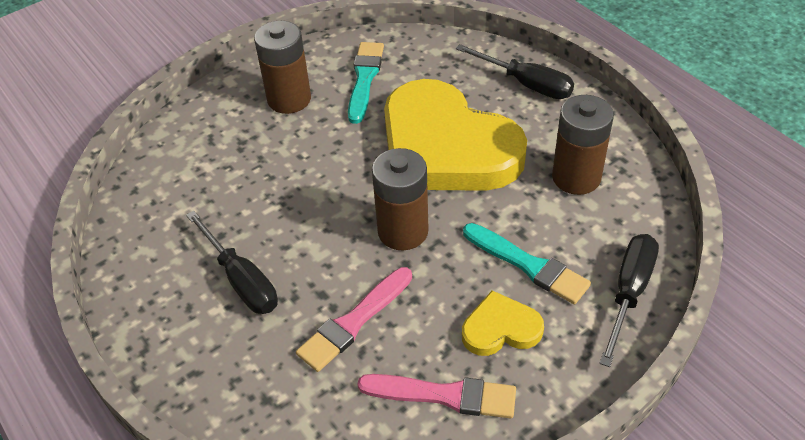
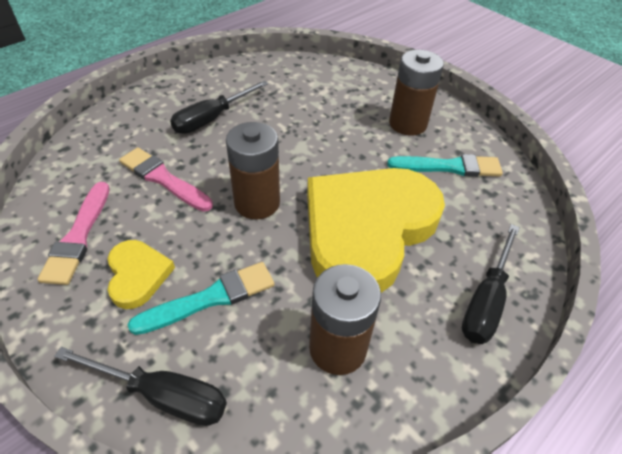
camera: 80 degrees right, 0 degrees up
(528, 265) = (210, 298): turquoise brush -> turquoise brush turned 150 degrees counterclockwise

